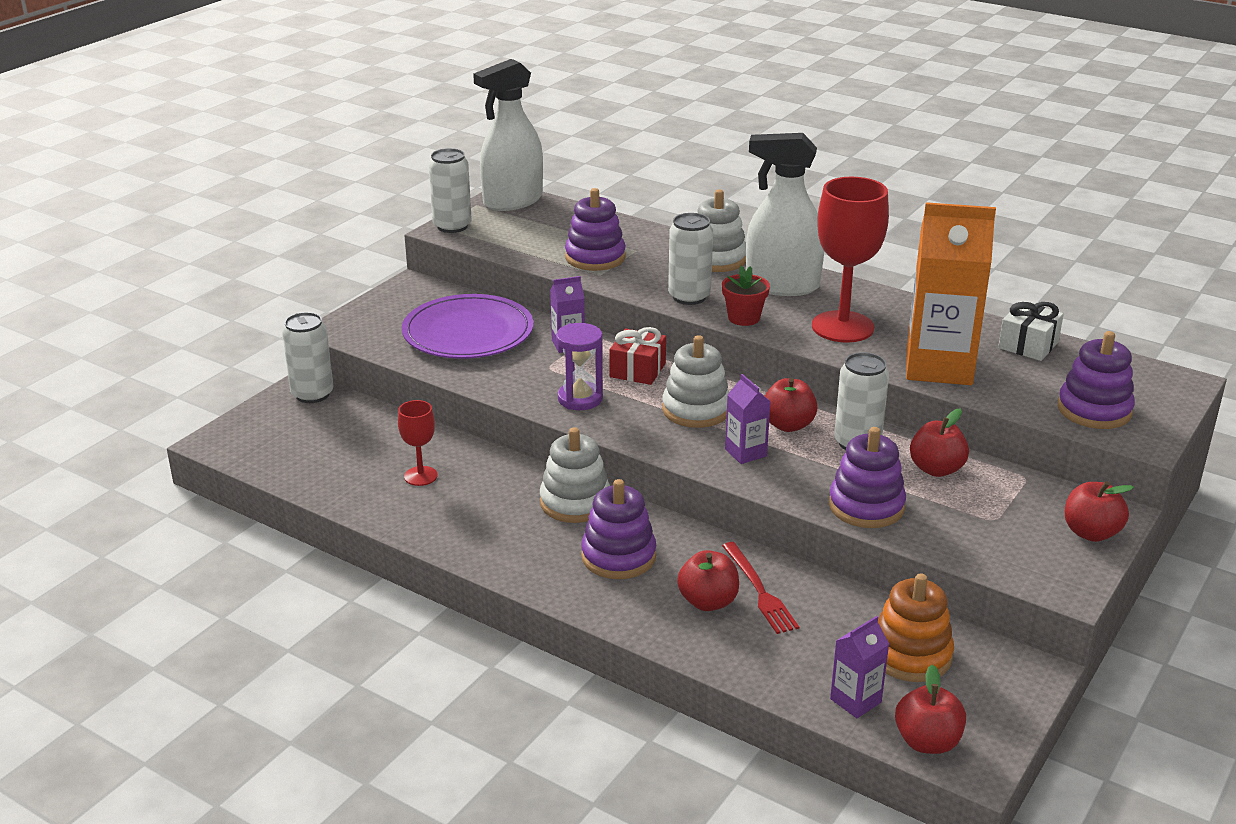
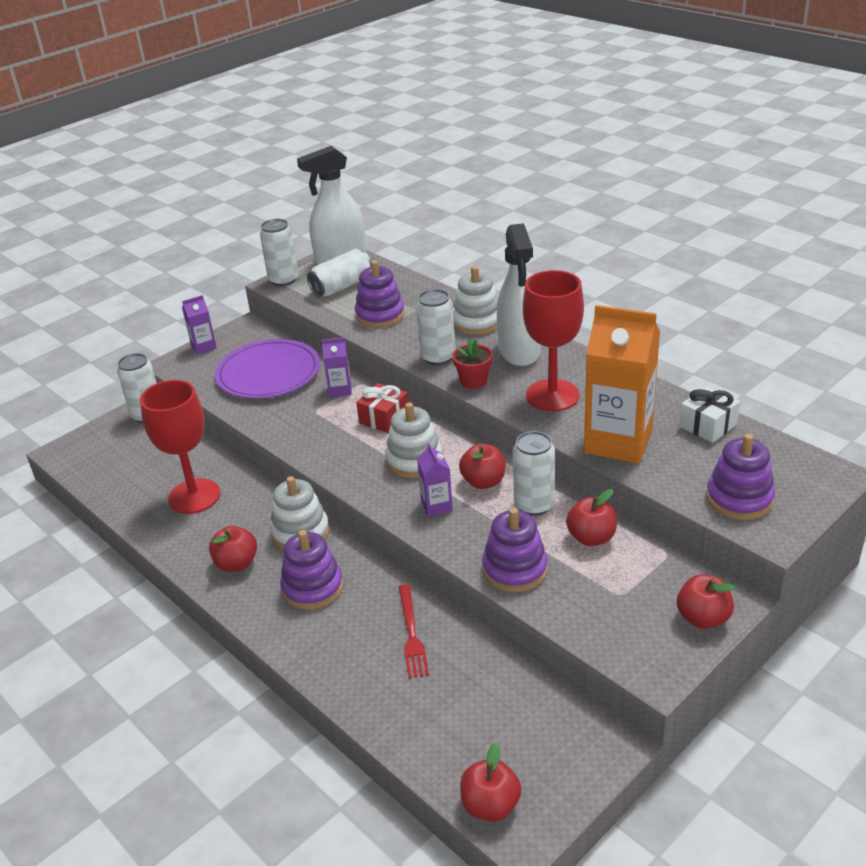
camera: 15 degrees right, 5 degrees up
(420, 476) = (194, 496): red goblet -> red goblet, size x1.97
(531, 230) = (342, 286): none -> white can
(580, 399) = (327, 442): purple hourglass -> none
(708, 602) = (365, 639): red apple -> red apple (236, 563)
(781, 286) = (519, 351): white spray bottle -> white spray bottle turned 120 degrees counterclockwise
(855, 700) = (446, 754): purple carton -> purple carton (203, 347)
(910, 655) = (512, 714): orange stacking toy -> none

